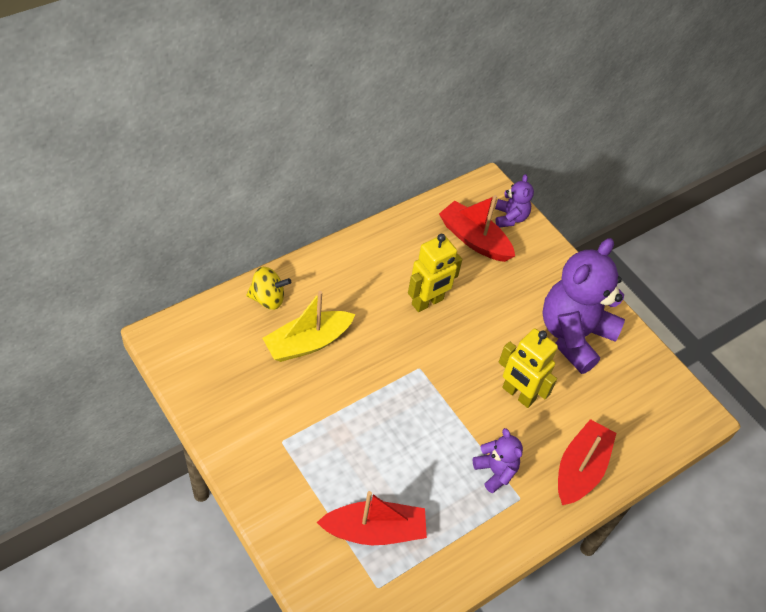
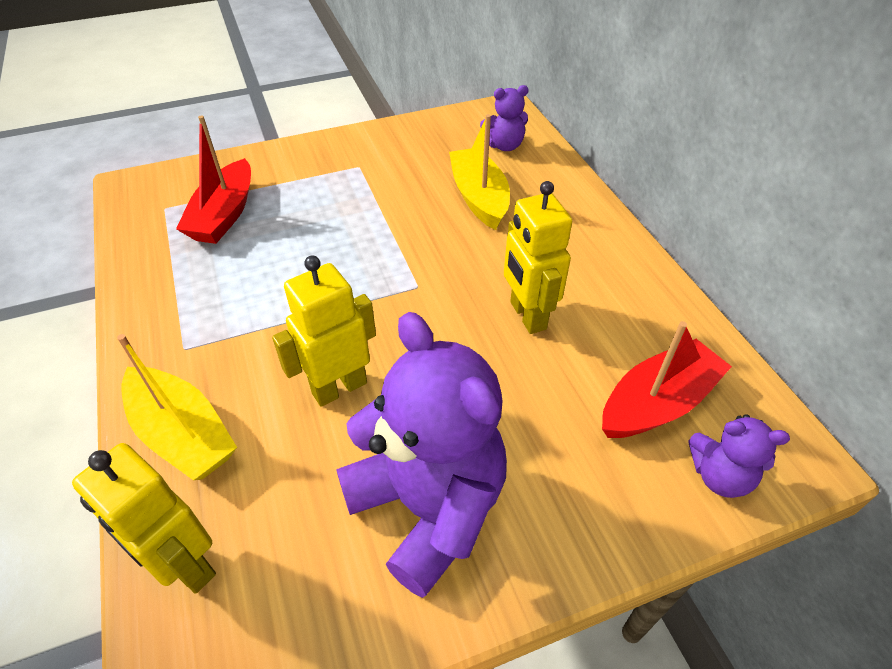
camera: 110 degrees right, 5 degrees down
(268, 299) = (548, 175): yellow spinning top -> none
(495, 471) = (234, 331): purple teddy bear -> purple teddy bear (504, 145)
(580, 469) = (183, 434): red boat -> yellow boat
(646, 435) = (185, 565): none -> yellow robot

